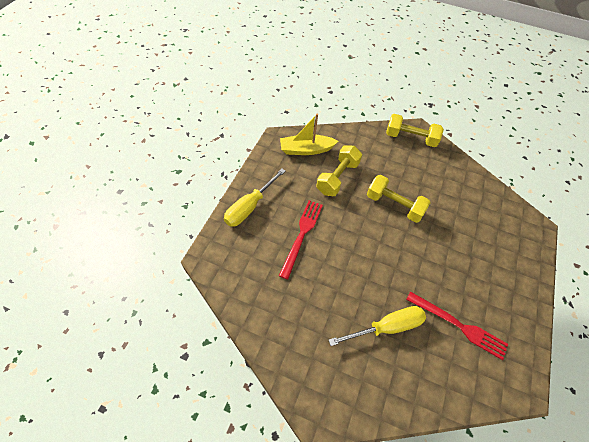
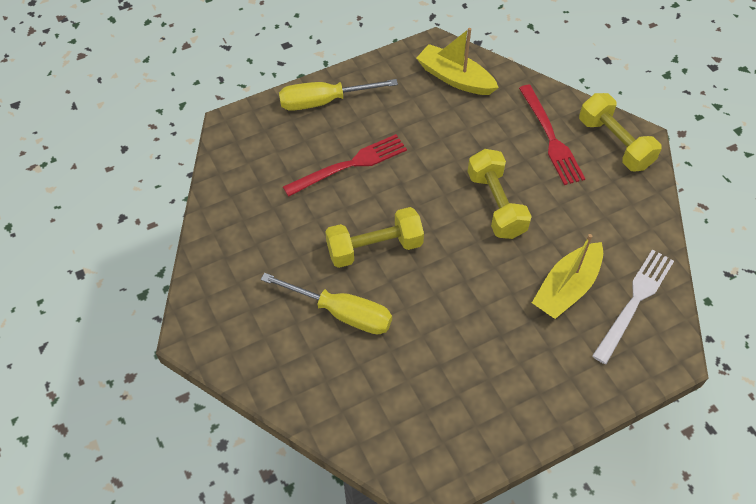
camera: 45 degrees right, 0 degrees up
(337, 178) = (459, 132): yellow dumbbell -> yellow dumbbell (374, 248)
(459, 326) = (425, 372): red fork -> red fork (550, 138)
(467, 226) = (566, 288): none -> yellow boat
(498, 211) = (634, 302): none -> white fork

